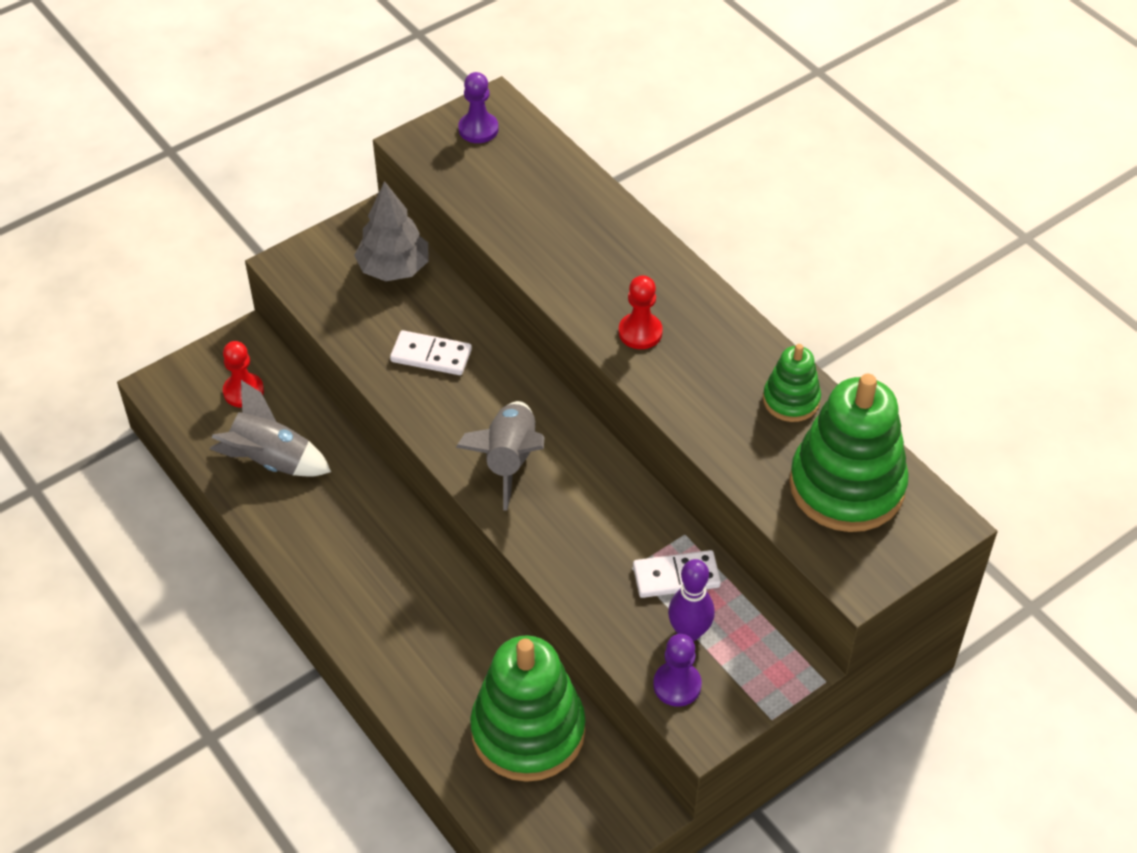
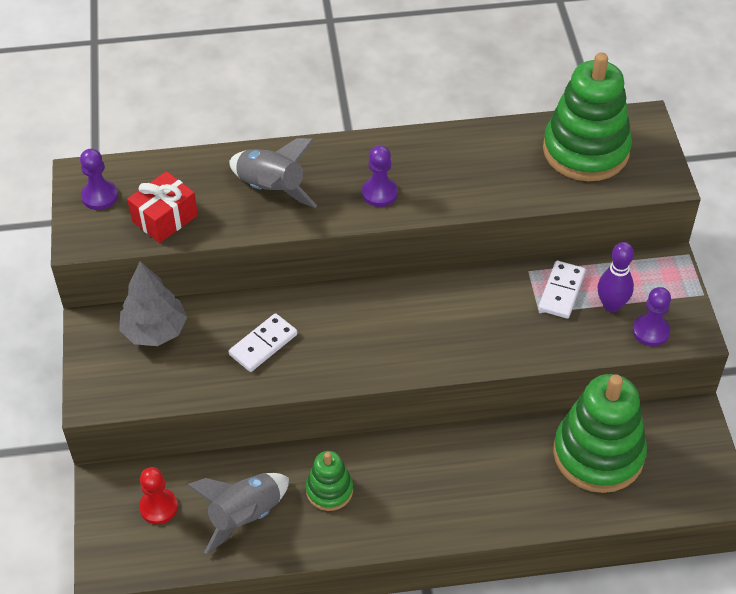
camera: 60 degrees left, 0 degrees up
(484, 187) = (165, 218): none -> red gift
(509, 460) = (399, 340): grey rocket -> grey rocket (271, 189)
(640, 332) = (379, 193): red pawn -> purple pawn
(791, 400) = (496, 144): green stacking toy -> green stacking toy (329, 490)

